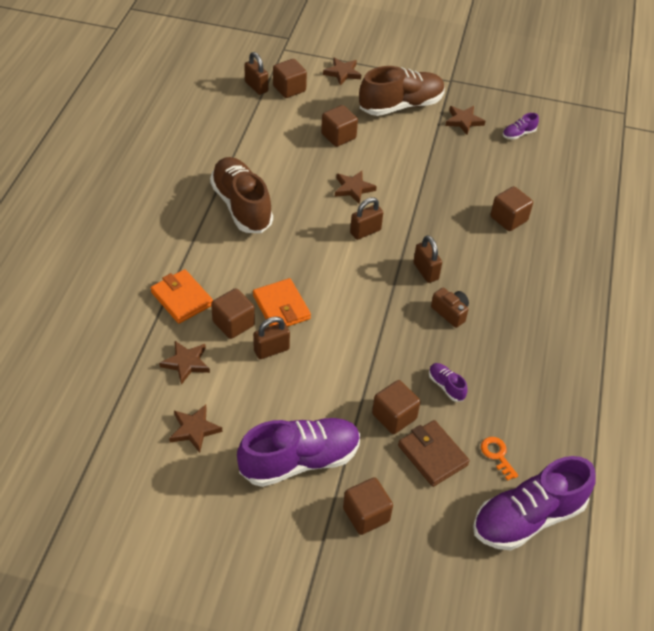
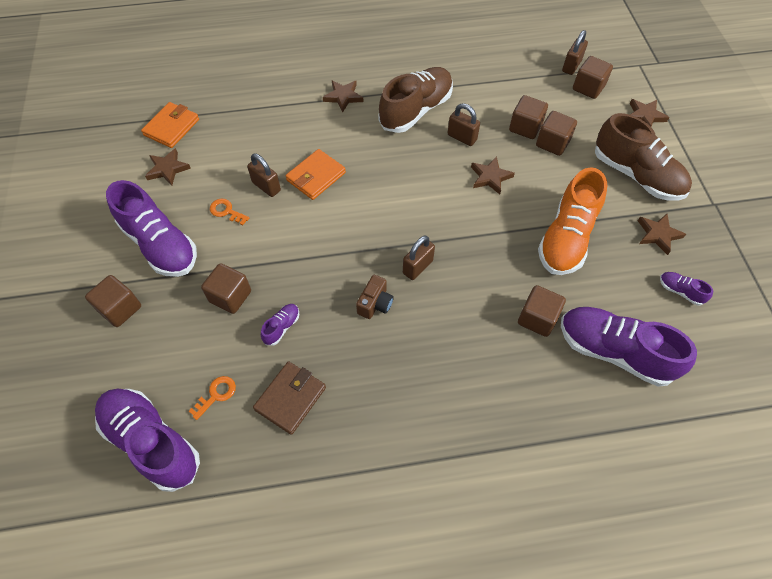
camera: 70 degrees right, 10 degrees up
(182, 299) = (293, 113): orange wallet -> orange wallet (172, 127)
(186, 363) = (229, 140): brown star -> brown star (343, 97)
(233, 323) = (283, 153): brown cube -> brown cube (525, 127)
(285, 392) = (226, 211): none -> orange key
(365, 231) = (440, 204): brown padlock -> brown padlock (462, 137)
(432, 455) = (198, 340): brown wallet -> brown wallet (290, 398)
(441, 170) = (566, 238): none -> orange shoe
(554, 190) = (614, 351): none -> purple shoe

